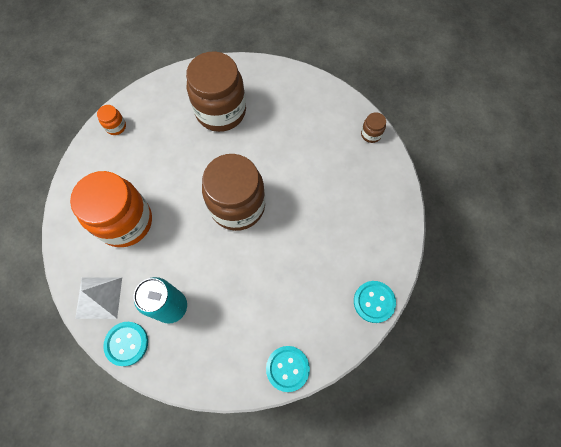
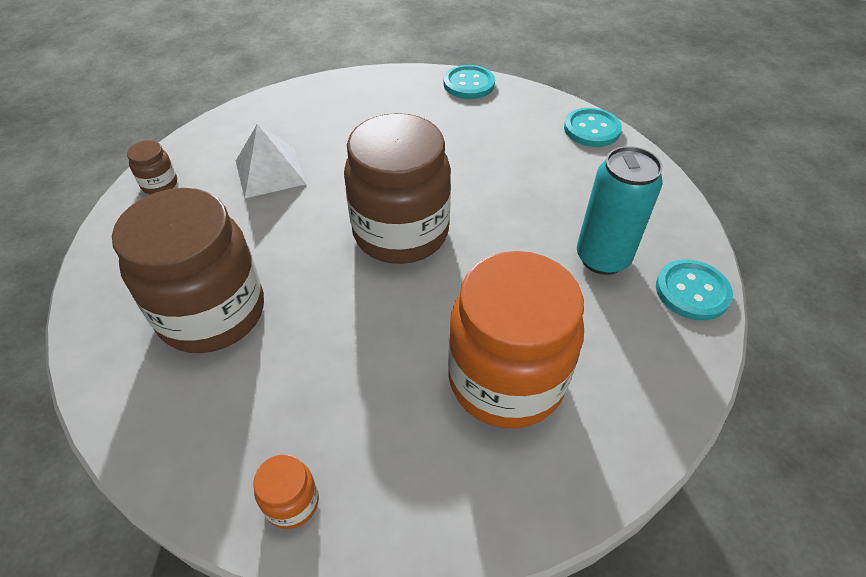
camera: 110 degrees left, 20 degrees down
(99, 297) = (658, 360): white pyramid -> white pyramid (270, 172)
(371, 134) = (226, 126): brown jar -> brown jar (159, 184)

